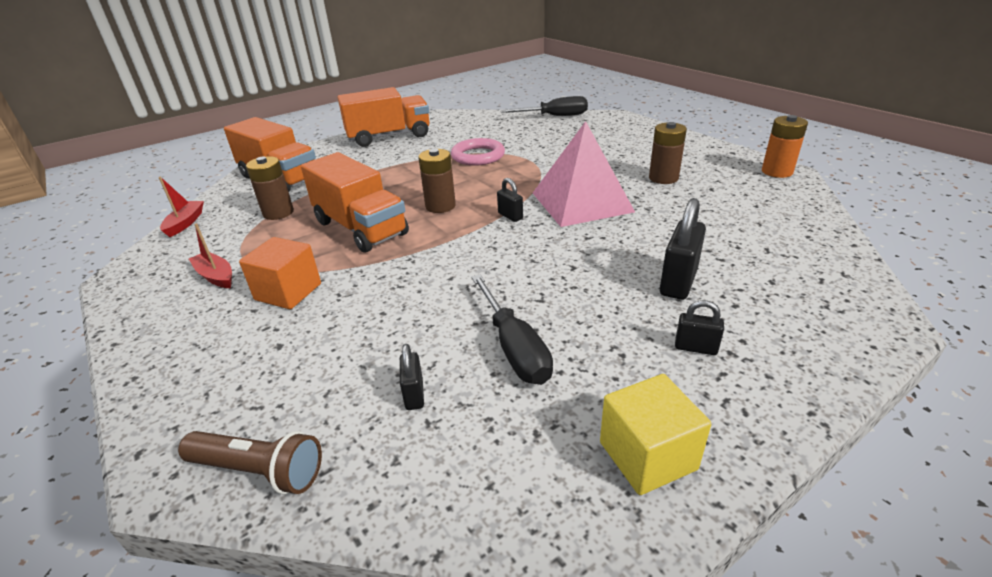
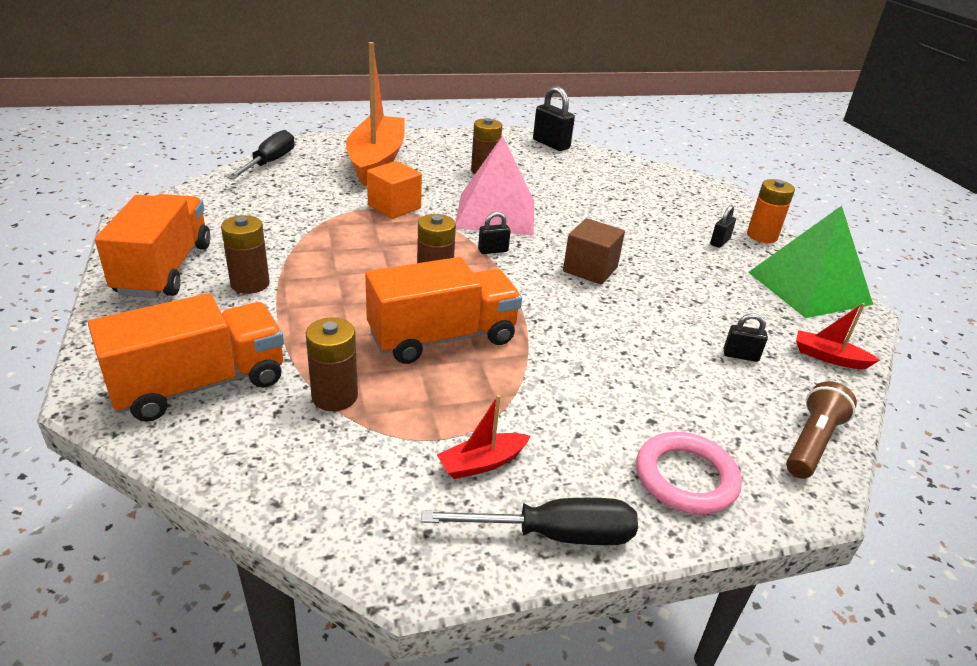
camera: 75 degrees left, 0 degrees up
(185, 223) = (275, 497): red boat -> red boat (829, 357)
(288, 292) = (555, 405): orange cube -> orange cube (394, 207)
(389, 158) = (250, 284): none -> brown battery
(478, 156) = (325, 229): pink ring -> pink ring (686, 478)
(514, 347) = (698, 301): black screwdriver -> black screwdriver (554, 534)
(522, 267) = (590, 269): none -> brown cube
(612, 139) = (376, 161): none -> orange boat
(647, 455) = (808, 288): yellow cube -> green pyramid
(678, 282) = (646, 221): black padlock -> black padlock (551, 144)
(777, 172) = (515, 136): orange battery -> orange battery (762, 236)

